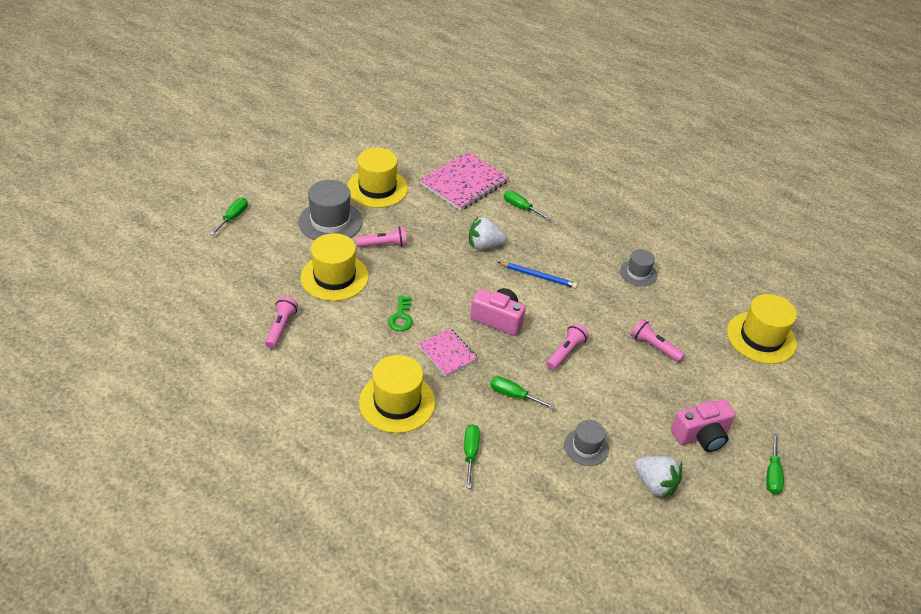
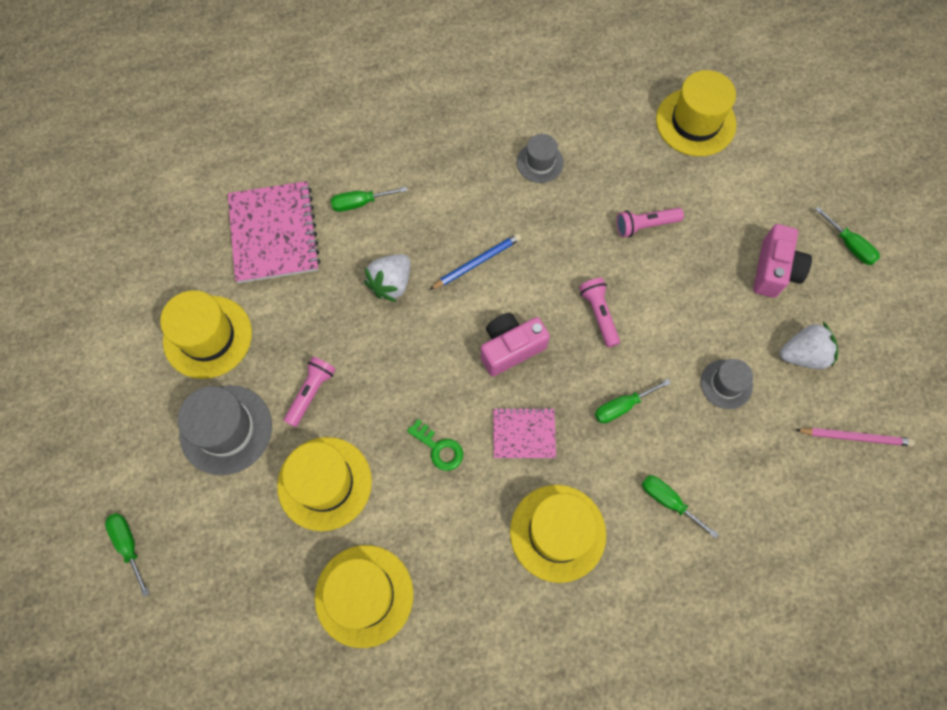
camera: 50 degrees left, 25 degrees up
(281, 327) = (364, 595): pink flashlight -> yellow hat
(623, 548) = (854, 437): none -> pink pencil

